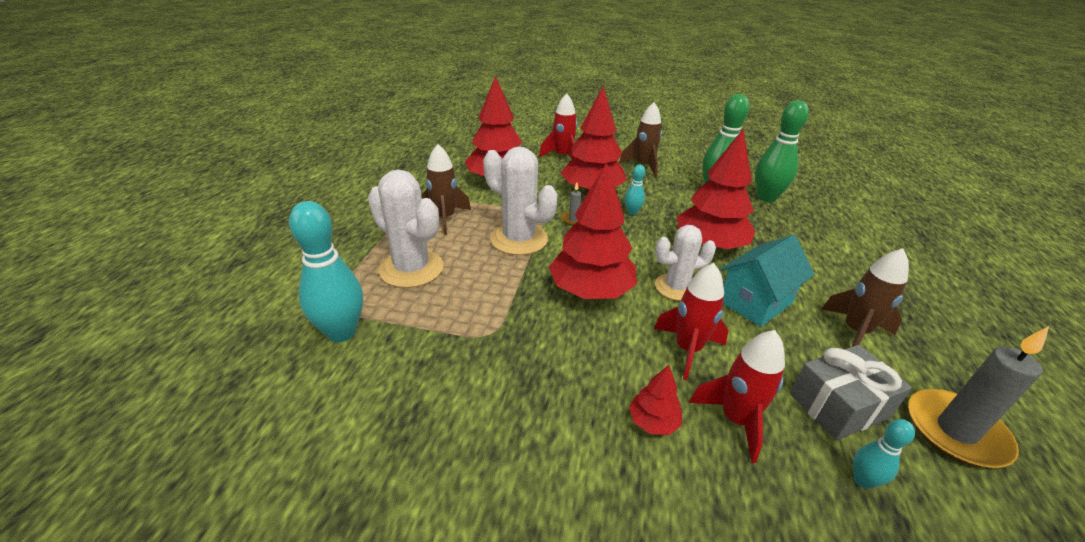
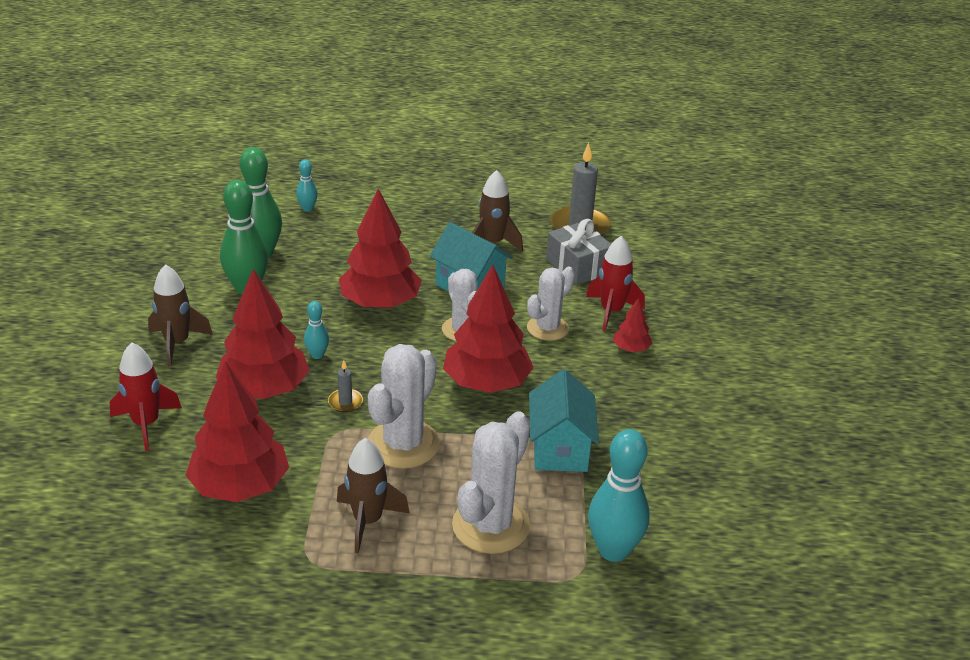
camera: 100 degrees left, 0 degrees up
(486, 323) = (560, 449): none -> turquoise house
(687, 349) = (547, 328): red rocket -> white cactus
(862, 480) = (636, 269): turquoise bowling pin -> turquoise bowling pin (307, 209)

